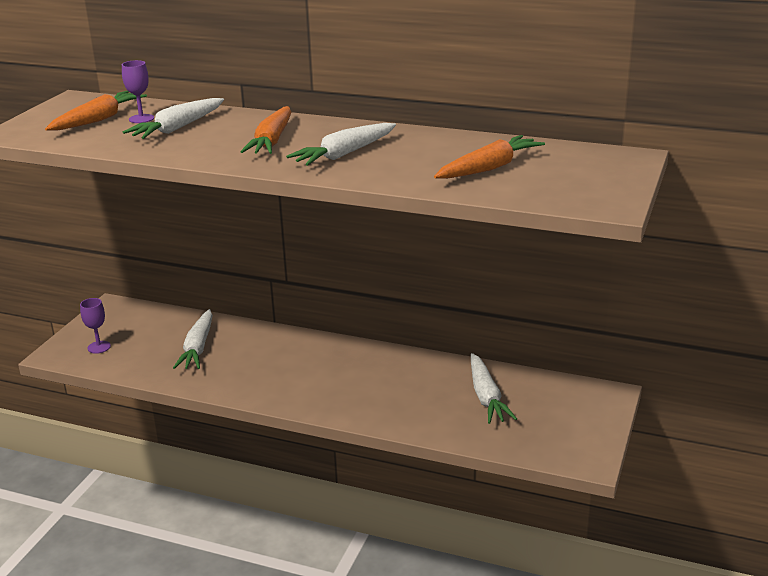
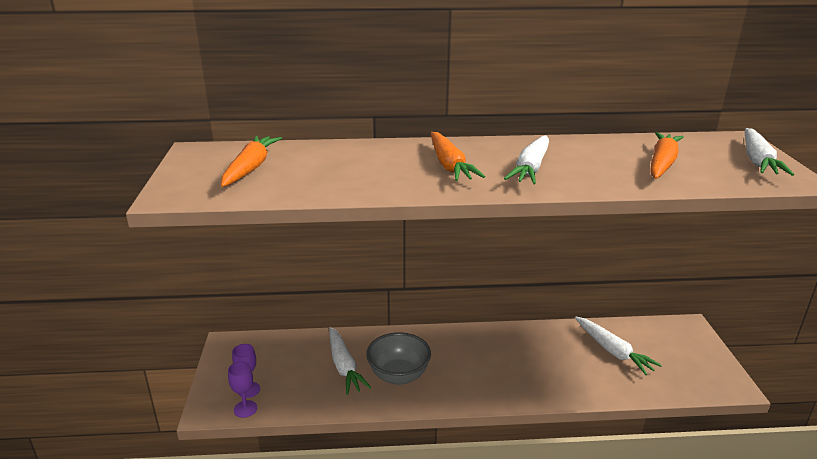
camera: 25 degrees left, 0 degrees up
(141, 119) = (294, 161): purple goblet -> purple goblet (245, 409)
(178, 128) = (343, 165): white carrot -> white carrot (757, 160)
(240, 367) = (398, 376): none -> grey bowl

